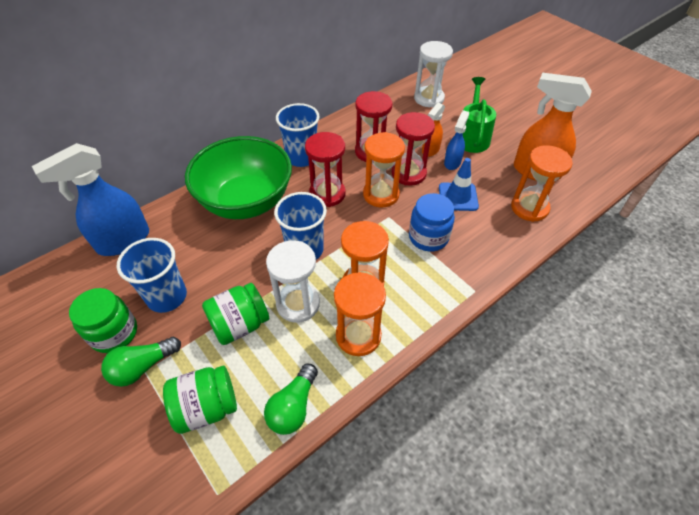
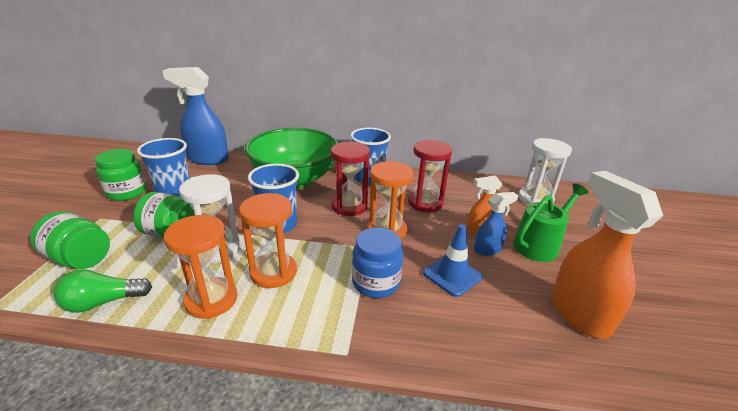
camera: 45 degrees right, 20 degrees down
(143, 367) = (104, 215): green light bulb -> none
(408, 173) = (433, 232): red hourglass -> none
(529, 208) = (520, 336): orange hourglass -> none

